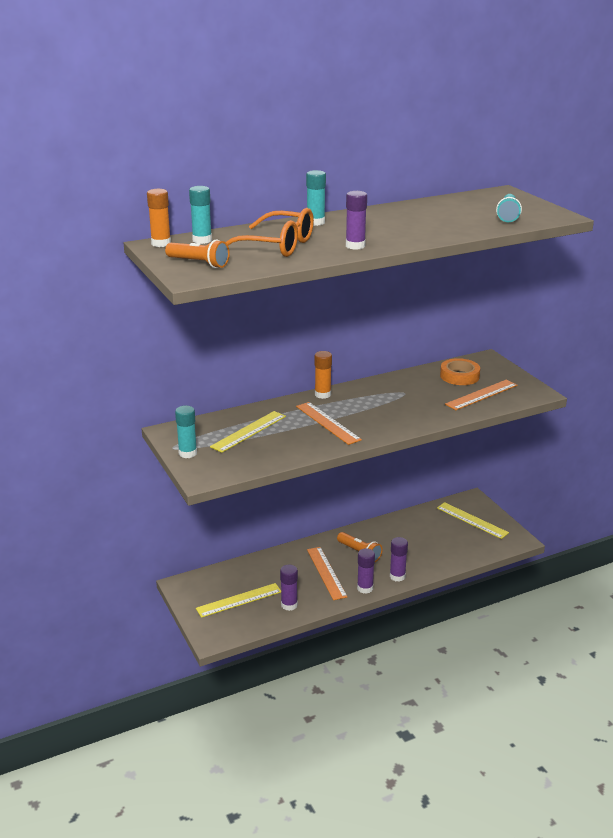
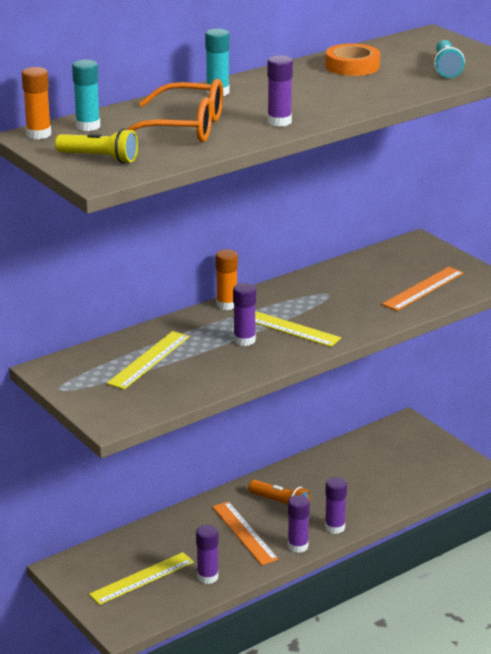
camera: 10 degrees left, 0 degrees up
(187, 453) = (81, 394): turquoise glue stick -> none
(199, 263) = (100, 158): orange flashlight -> yellow flashlight
(328, 423) = (244, 340): orange ruler -> purple glue stick
(459, 376) = (390, 267): orange tape -> orange tape (352, 66)
(472, 520) = (412, 449): yellow ruler -> yellow ruler (286, 327)

